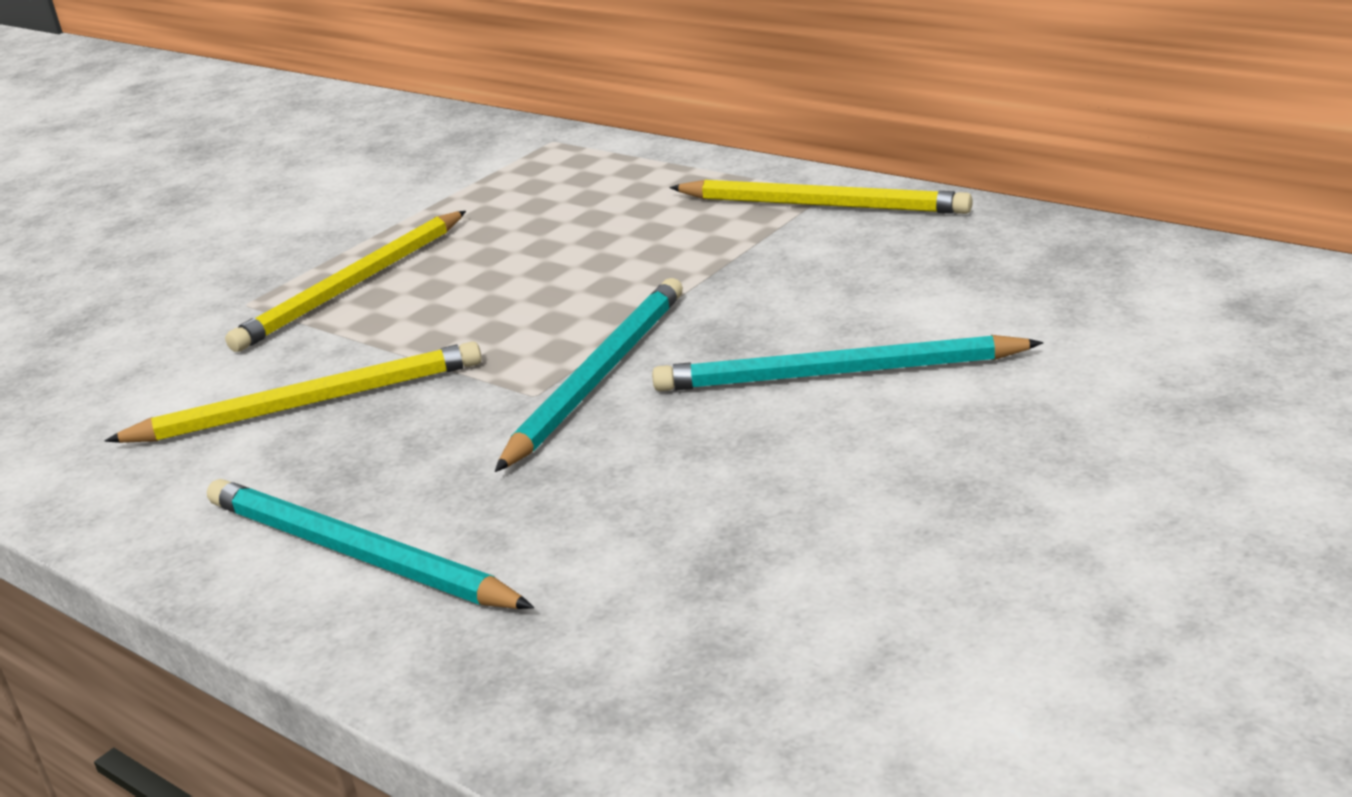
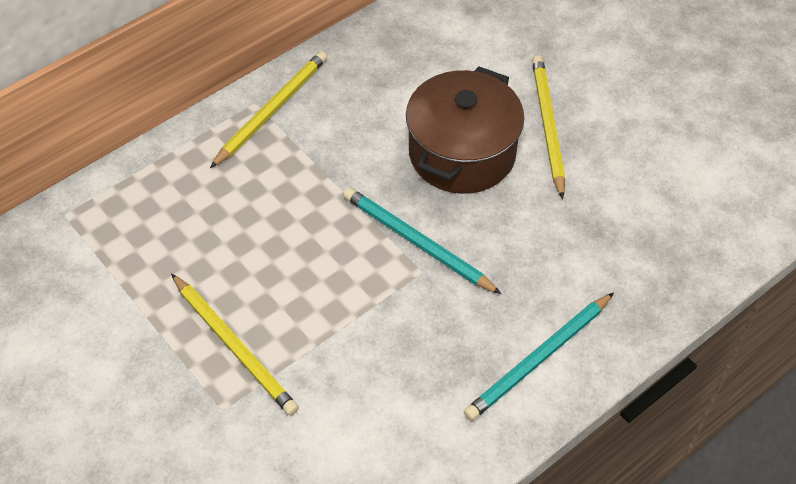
camera: 80 degrees left, 25 degrees up
(309, 403) = (379, 375): yellow pencil -> yellow pencil (547, 126)
(837, 374) = (462, 153): turquoise pencil -> brown pot

